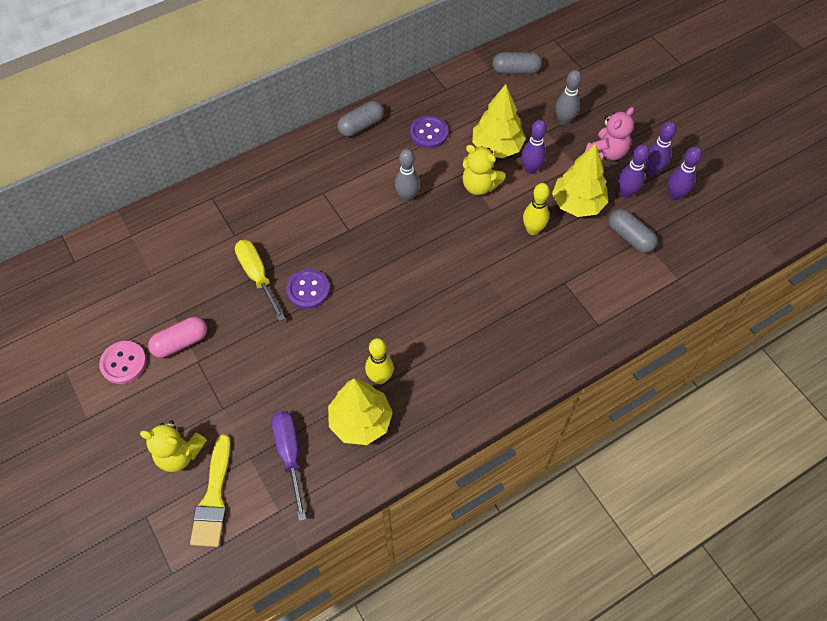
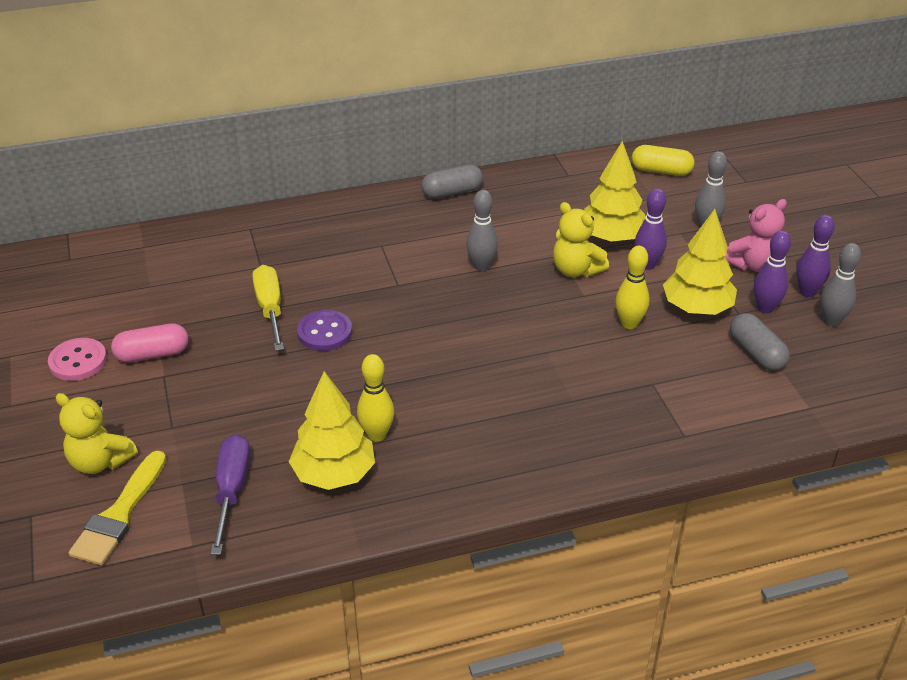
camera: 15 degrees right, 20 degrees down
(429, 133) = (531, 212): purple button -> none
(516, 70) = (661, 171): grey capsule -> yellow capsule
(675, 195) = (831, 321): purple bowling pin -> grey bowling pin

